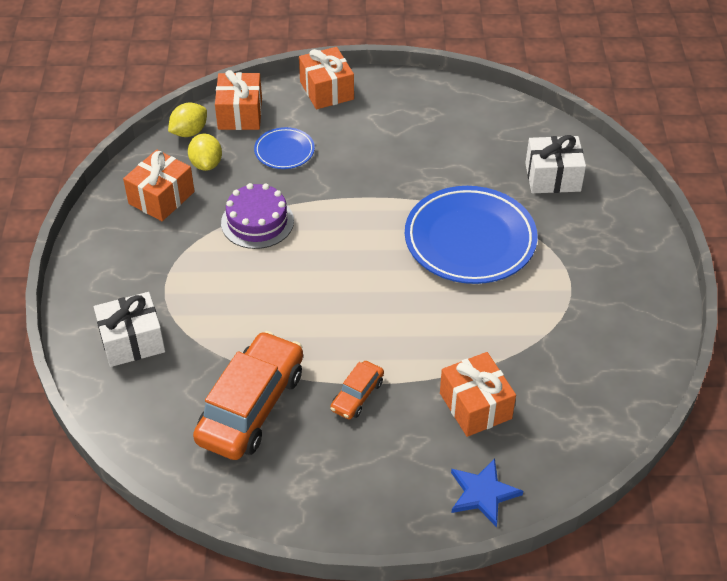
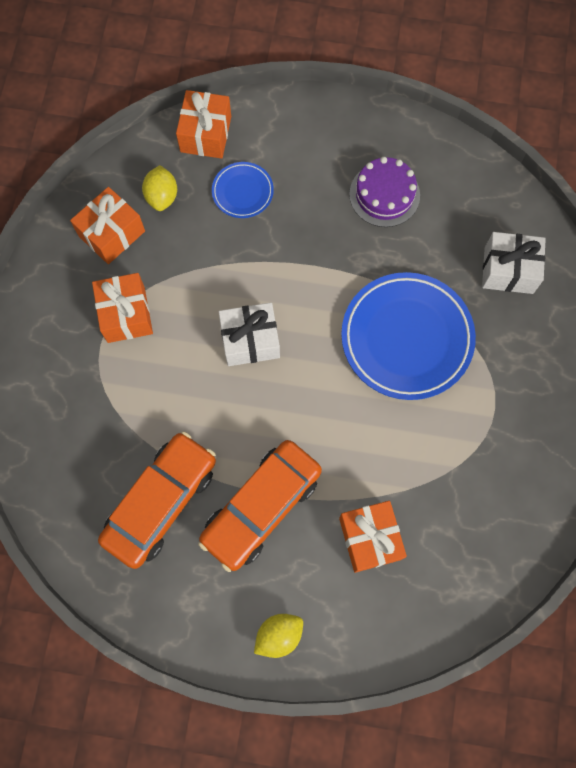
camera: 10 degrees right, 25 degrees up
(132, 341) = (61, 407): white gift -> white gift (250, 340)
(189, 132) = (151, 151): yellow lemon -> yellow lemon (279, 635)
(257, 222) = (201, 280): purple cake -> purple cake (384, 194)
(326, 90) = (299, 115): orange gift -> orange gift (126, 314)
(357, 395) = (261, 507): orange car -> orange car, size x2.09
(483, 493) = (356, 637): blue star -> none

